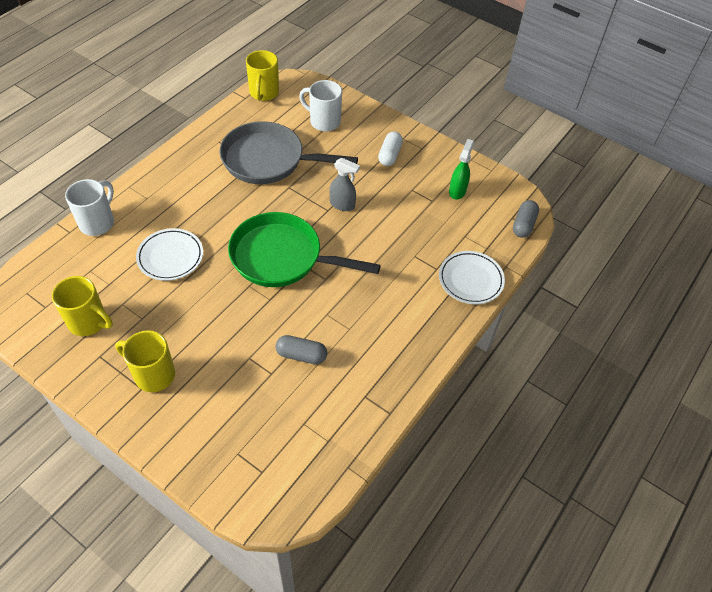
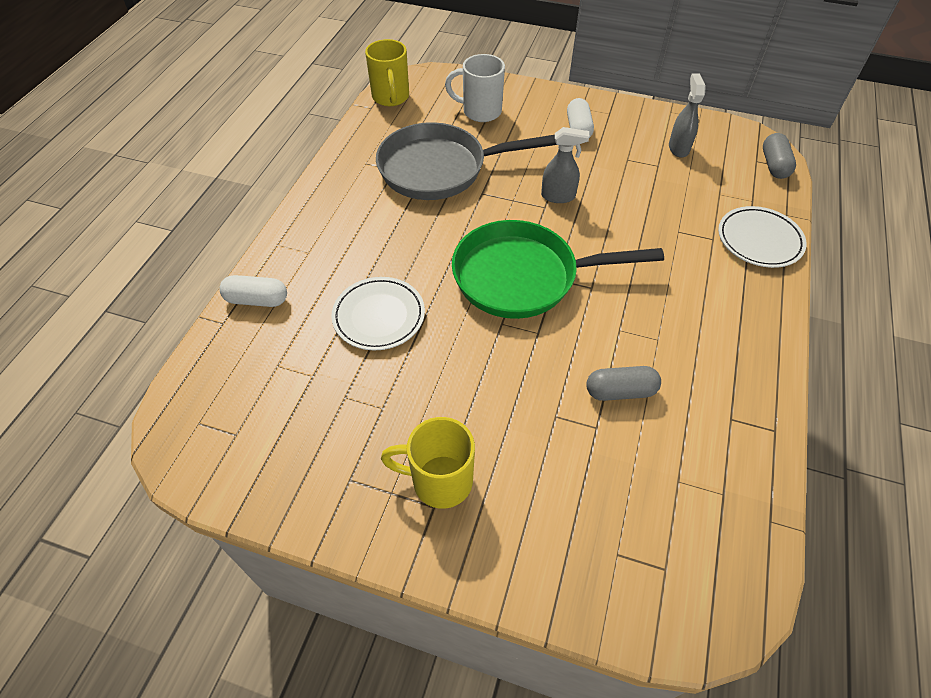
camera: 15 degrees left, 0 degrees up
(89, 322) = (310, 436): yellow mug -> none
(98, 222) = (257, 300): white mug -> white capsule
(457, 191) = (678, 148): green spray bottle -> grey spray bottle

